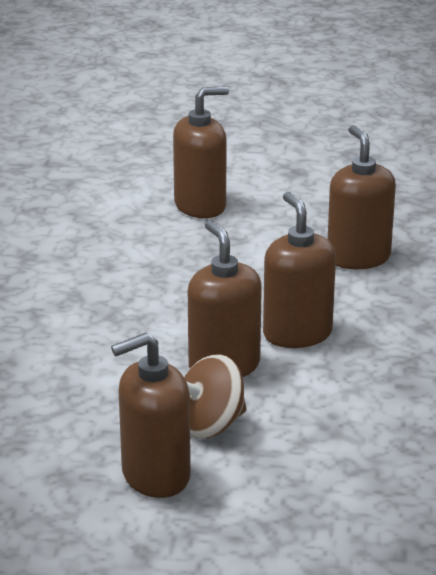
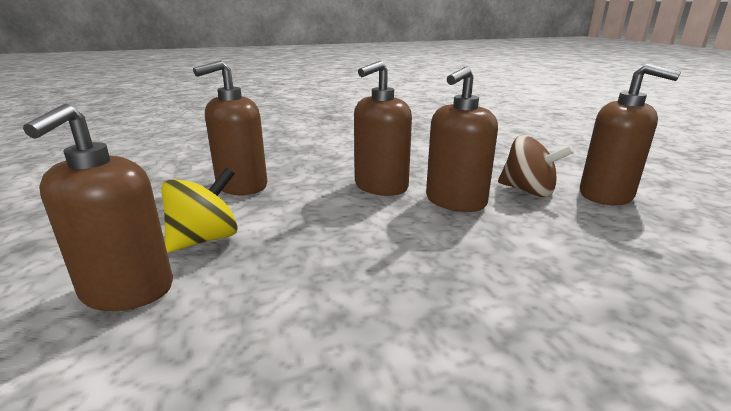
camera: 115 degrees left, 5 degrees down
(200, 206) = (127, 290): brown soap dispenser -> brown soap dispenser turned 120 degrees counterclockwise
(251, 233) = (205, 239): none -> yellow spinning top

